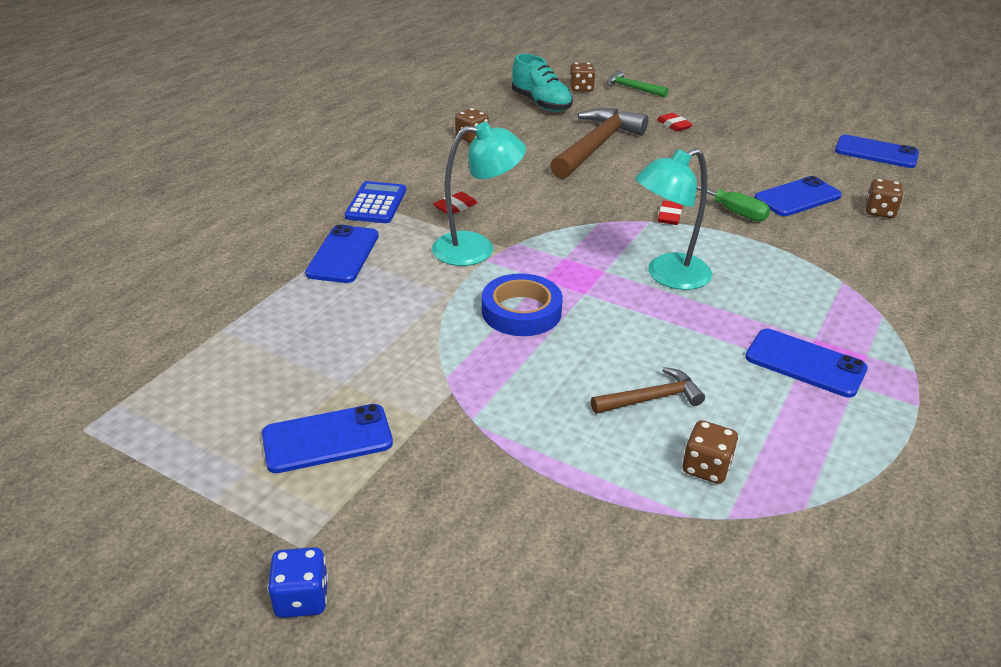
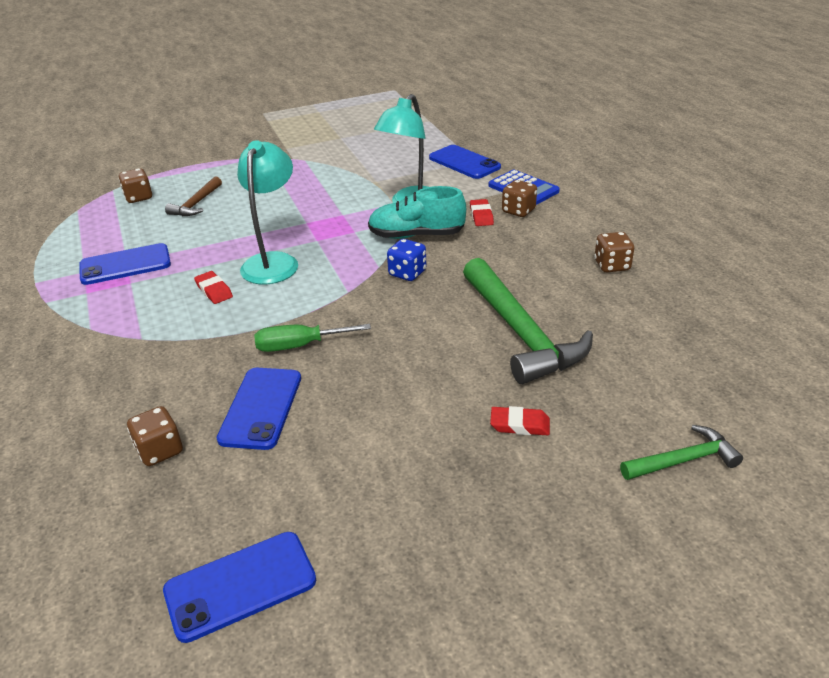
camera: 130 degrees right, 0 degrees up
(302, 598) = (241, 109): blue dice -> blue dice (407, 273)
(327, 439) = (310, 127): blue phone -> none
(521, 311) = (322, 196): blue tape -> none
(541, 104) = (677, 346): turquoise shoe -> turquoise shoe (416, 235)
(581, 88) = (713, 406): brown dice -> brown dice (518, 211)
(596, 146) = (520, 332): brown hammer -> green hammer
(669, 216) = (340, 305): red eraser -> red eraser (214, 290)

